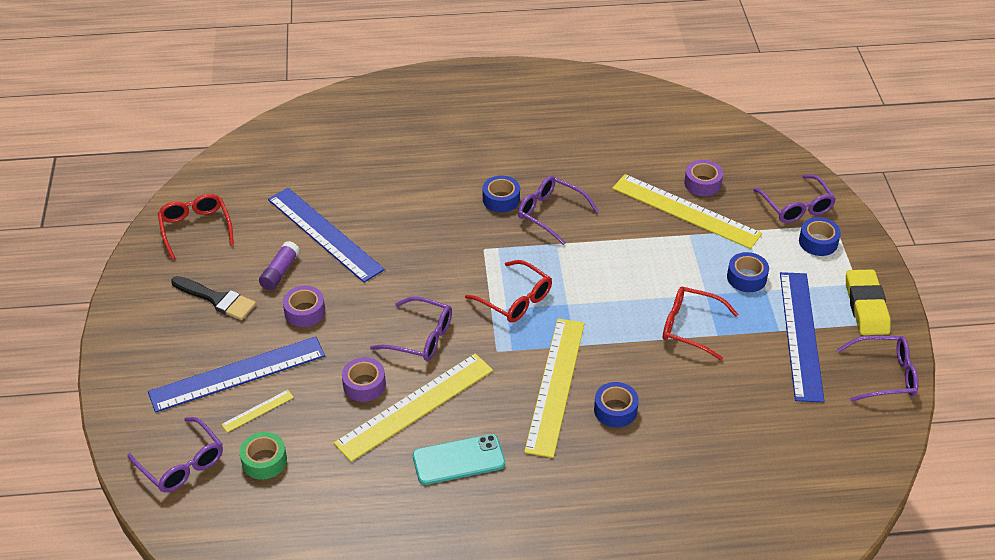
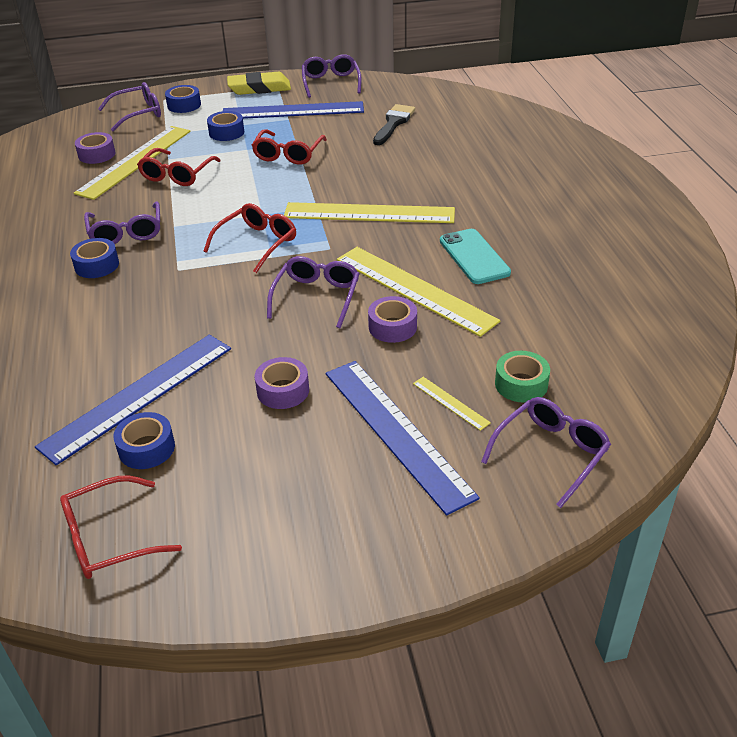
camera: 95 degrees left, 5 degrees down
(217, 299) = (264, 480): black brush -> black brush (393, 123)
(280, 272) = (210, 426): purple glue stick -> none
(550, 213) = (126, 232): purple glasses -> purple glasses turned 45 degrees counterclockwise
(615, 410) = (391, 183): blue tape -> blue tape (146, 448)
(654, 242) = (177, 175): none -> red glasses

